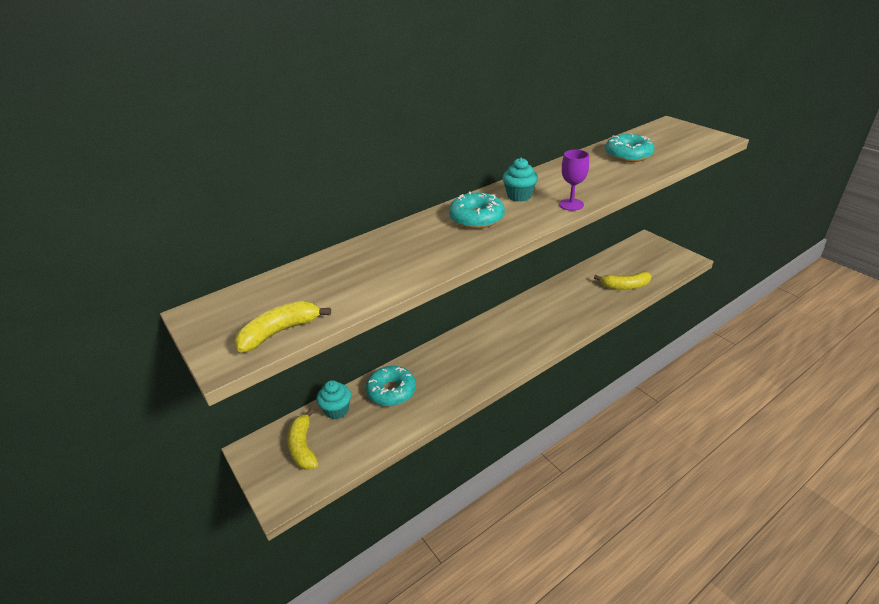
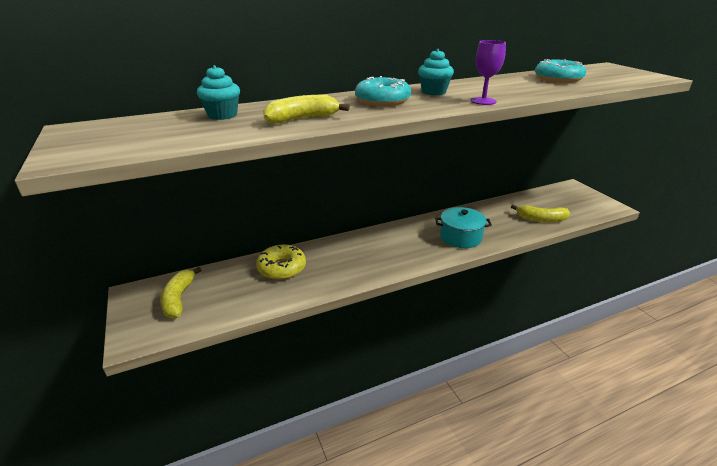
camera: 10 degrees right, 5 degrees down
(280, 332) = (131, 148): yellow banana -> yellow banana (302, 119)
(337, 410) = (225, 274): turquoise cupcake -> turquoise cupcake (222, 115)
(391, 391) = (282, 268): turquoise donut -> yellow donut
(554, 322) = (460, 237): none -> turquoise pot

